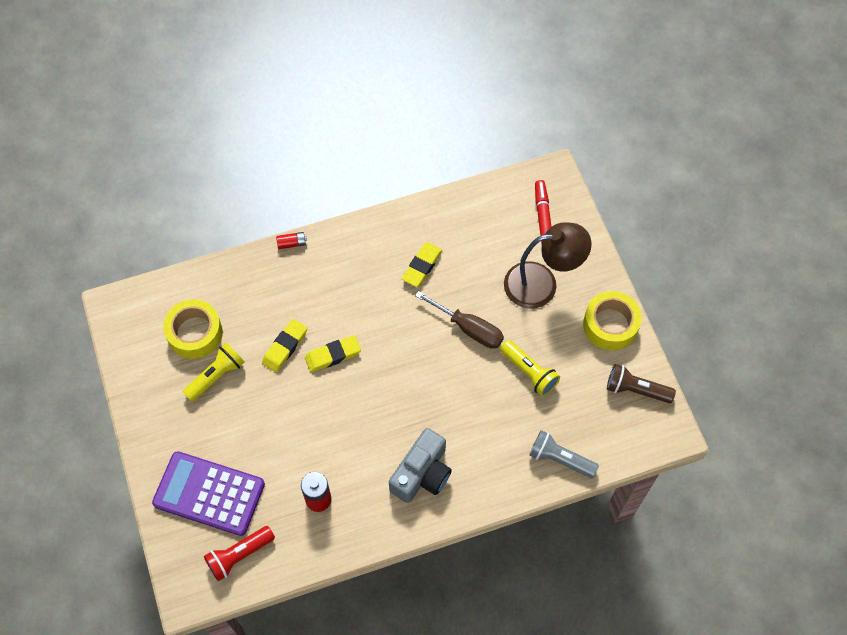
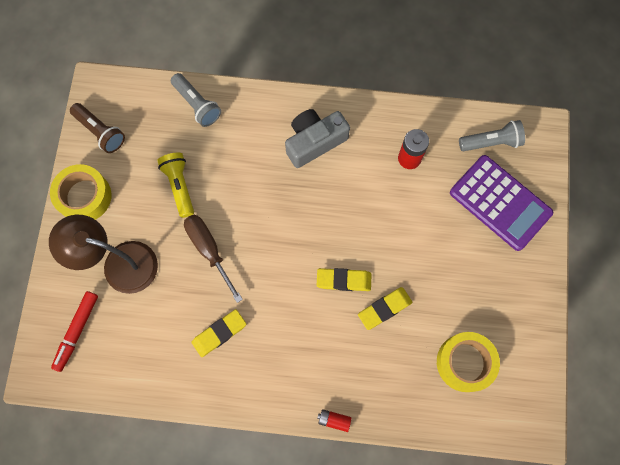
camera: 155 degrees left, 10 degrees up
(216, 376) = (458, 308): yellow flashlight -> none
(239, 555) = (491, 142): red flashlight -> grey flashlight

